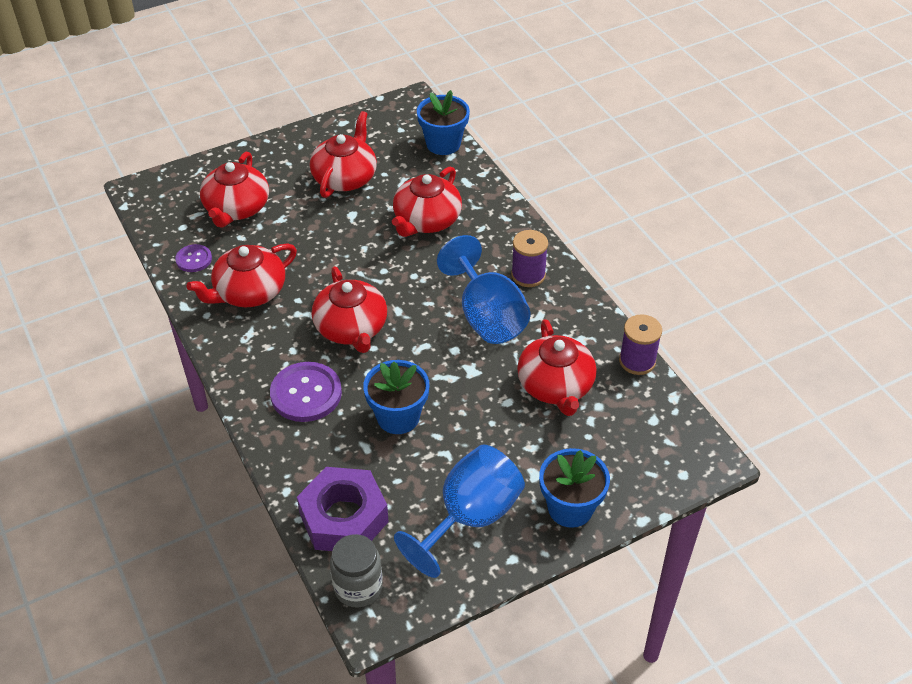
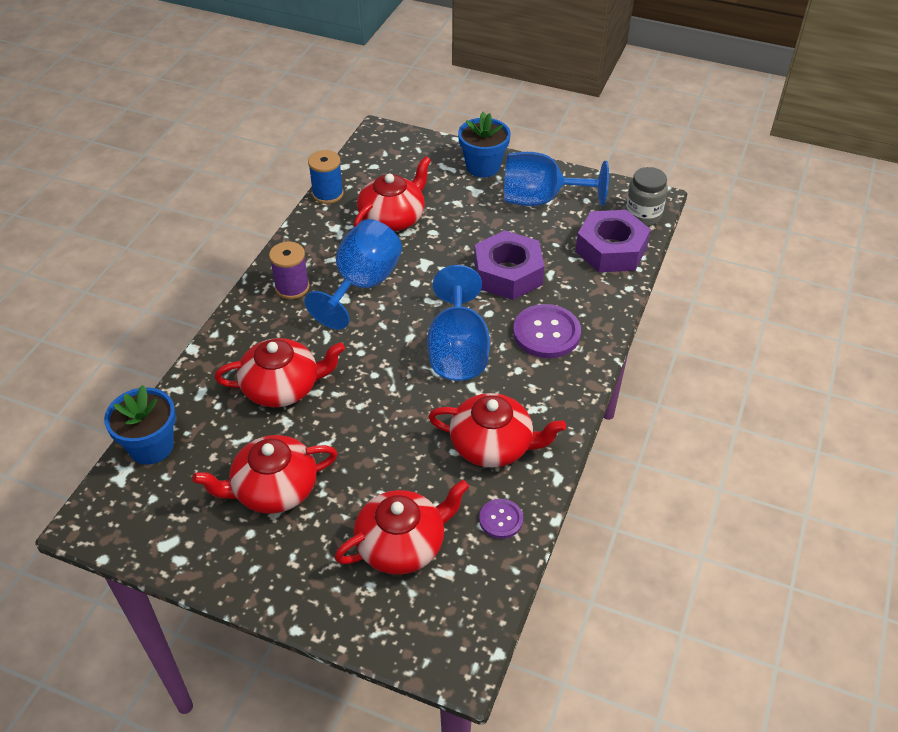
camera: 130 degrees left, 0 degrees up
(351, 328) = (458, 351): red teapot -> blue goblet
(398, 417) = (508, 274): blue flower pot -> purple nut
(637, 361) = (328, 194): purple spool -> blue spool

